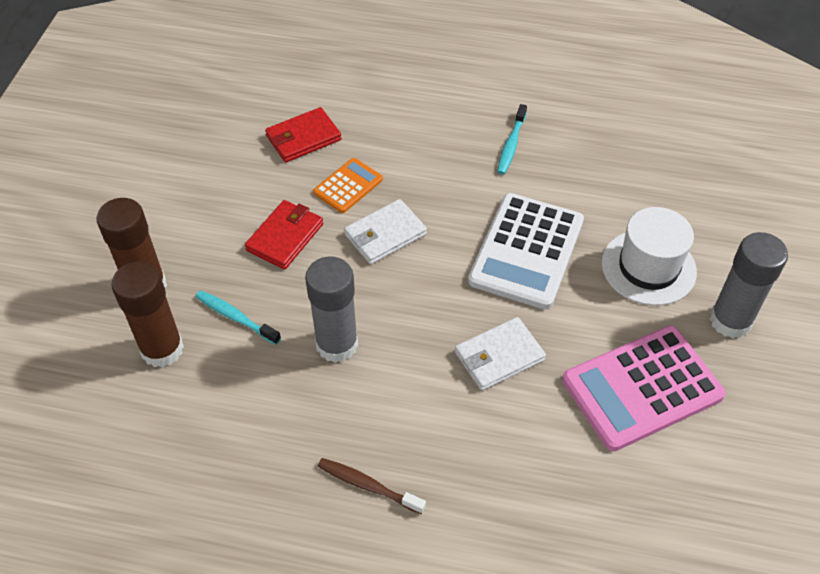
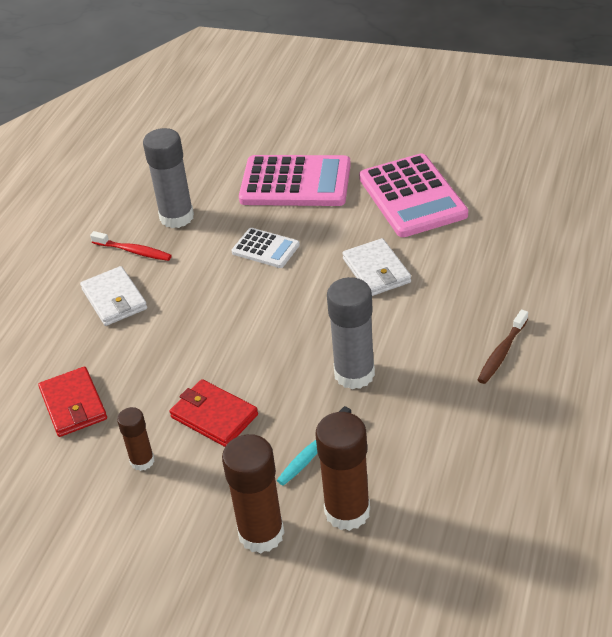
camera: 80 degrees left, 10 degrees down
(235, 194) = (142, 461): none -> brown glue stick
(348, 186) = (155, 367): orange calculator -> none
(385, 234) = (227, 340): white wallet -> white wallet (114, 299)
(511, 145) = (133, 251): turquoise toothbrush -> red toothbrush
(526, 251) = (265, 249): white calculator -> white calculator, size x0.52
(648, 267) = (295, 182): white hat -> pink calculator
(730, 321) = (354, 148): grey glue stick -> grey glue stick (176, 217)

